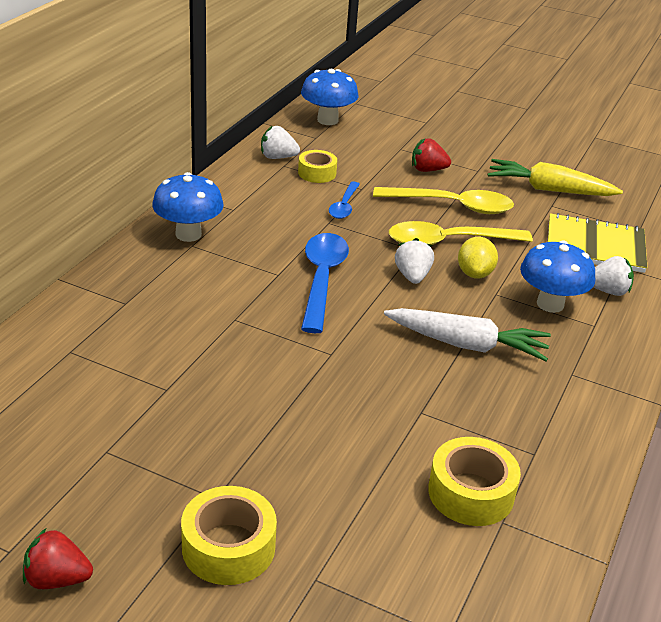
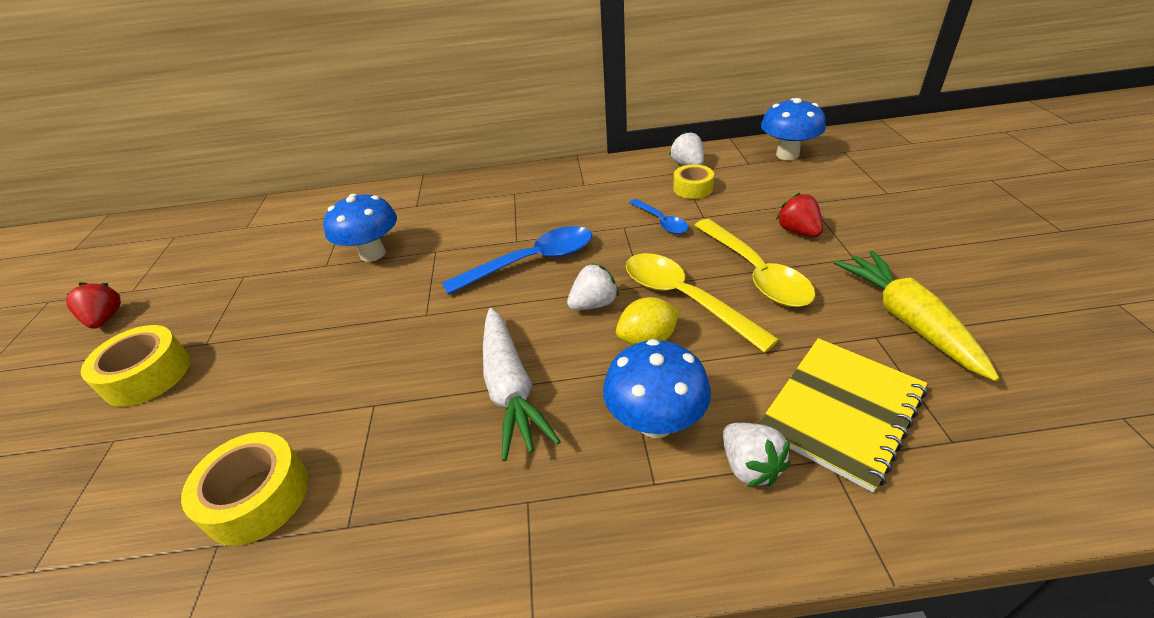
camera: 65 degrees right, 5 degrees up
(188, 234) = (526, 185): blue mushroom -> blue mushroom (373, 254)
(344, 206) = (661, 221): blue spoon -> blue spoon turned 105 degrees counterclockwise
(595, 246) = (841, 411): yellow notebook -> yellow notebook turned 60 degrees clockwise

